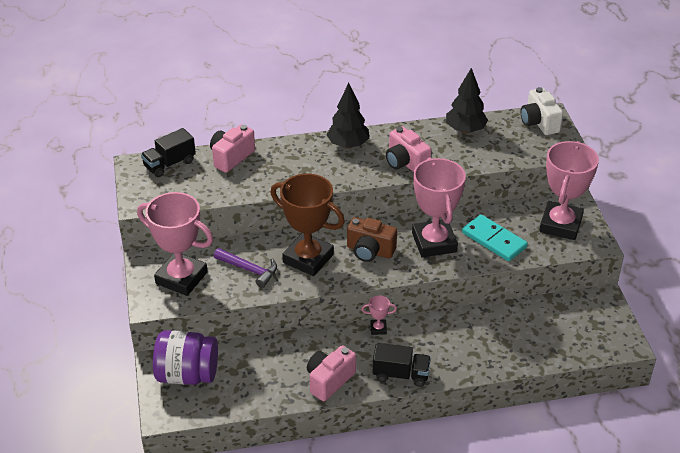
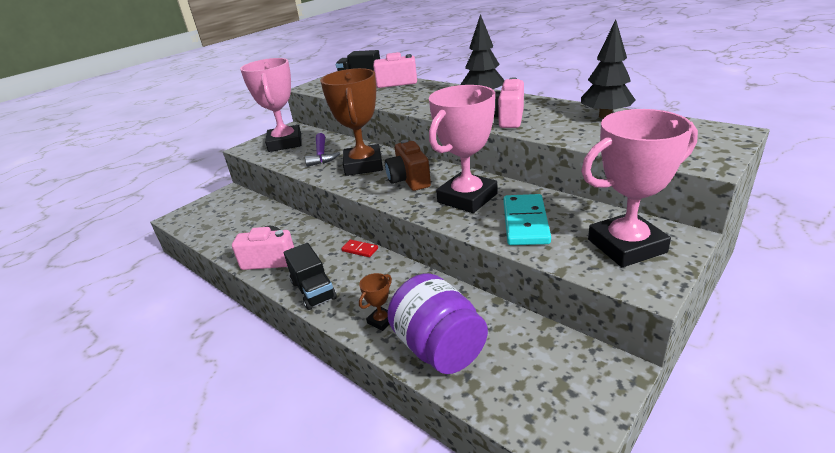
camera: 55 degrees right, 10 degrees down
(187, 374) = (225, 206): purple jar -> purple jar (439, 348)
(378, 329) = (360, 250): pink trophy -> red domino
(471, 359) = (381, 321): none -> brown trophy
(539, 123) = (706, 133): white camera -> none

